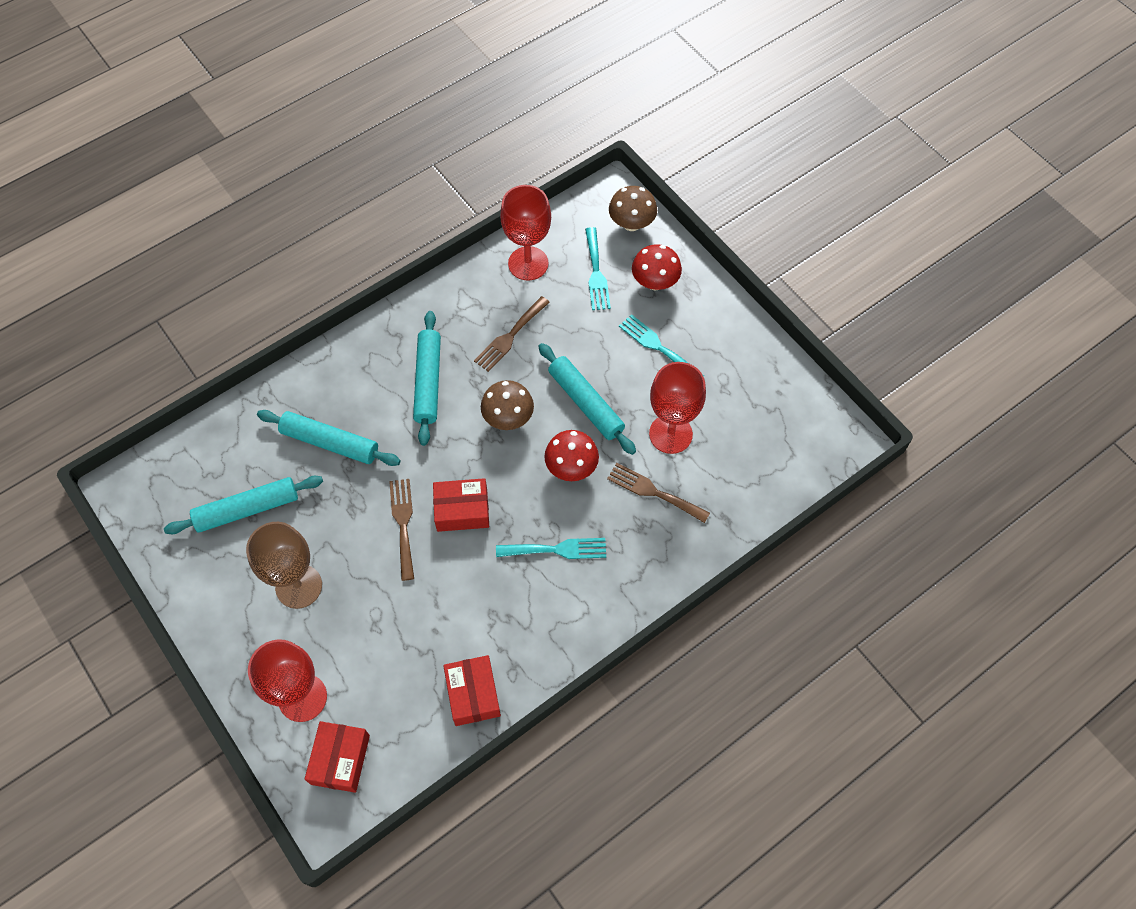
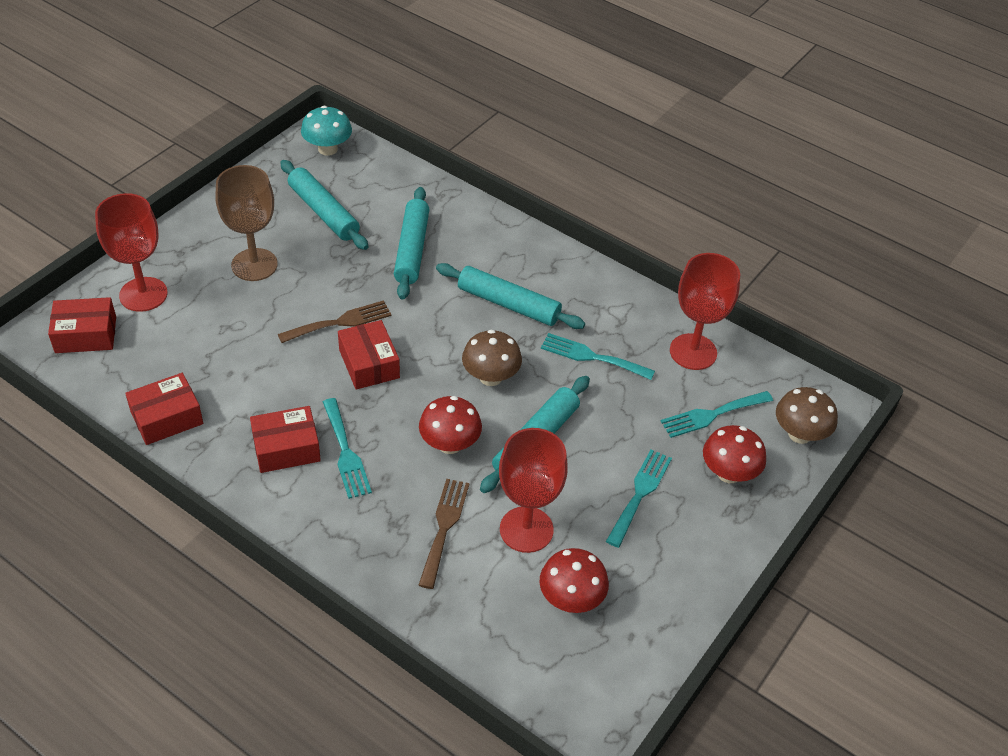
camera: 70 degrees right, 15 degrees down
(152, 487) = (328, 149): none -> turquoise mushroom
(428, 382) = (508, 304): turquoise rolling pin -> turquoise rolling pin turned 45 degrees clockwise
(510, 336) = (591, 357): brown fork -> turquoise fork
(538, 596) = (286, 448): none -> red box
(740, 421) = (571, 599): none -> red mushroom

